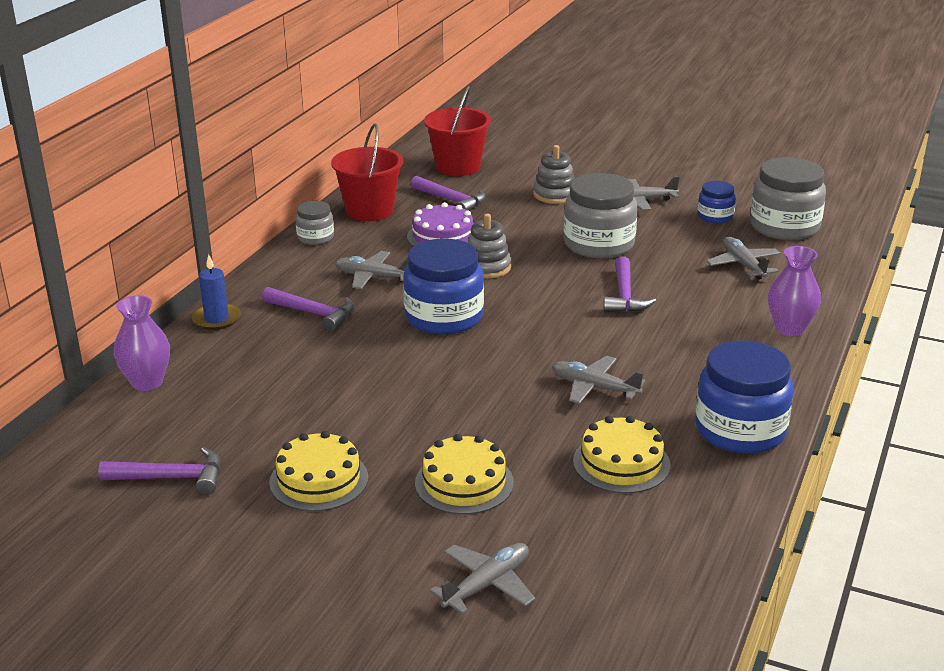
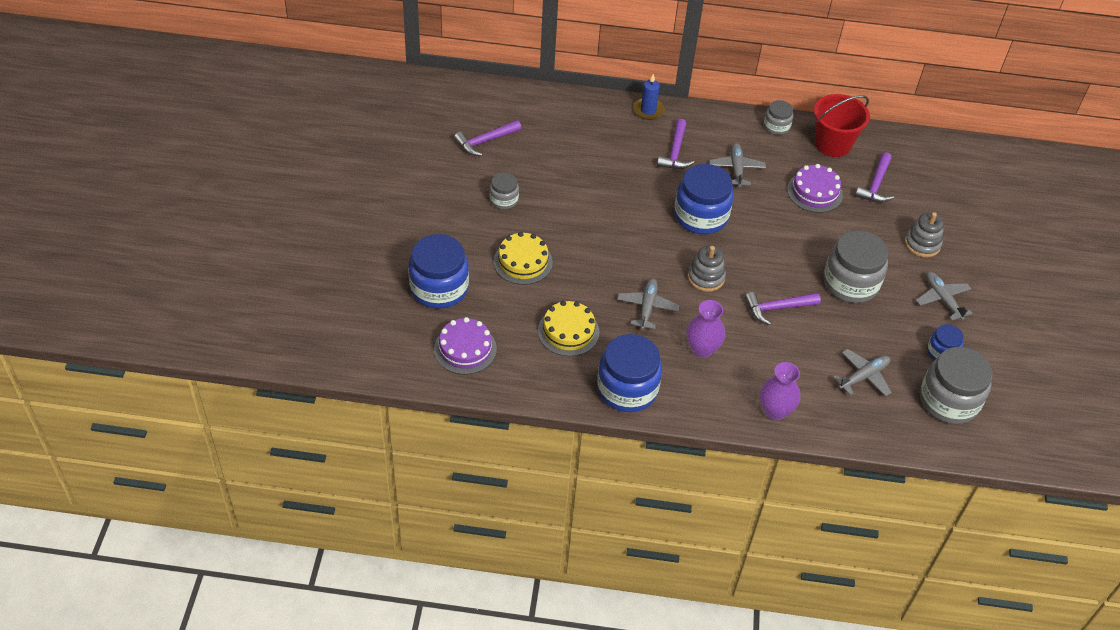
camera: 70 degrees right, 20 degrees up
(147, 382) = (568, 103): purple vase -> purple vase (702, 349)
(172, 478) = (485, 141): purple hammer -> purple hammer turned 75 degrees clockwise
(319, 480) = (504, 200): yellow cake -> grey jar
(458, 167) = (937, 177): red bucket -> none
(487, 267) = (780, 225): grey stacking toy -> grey stacking toy (706, 277)
(487, 584) = (439, 288): grey plane -> blue jar
(632, 575) = (465, 349): none -> purple cake

